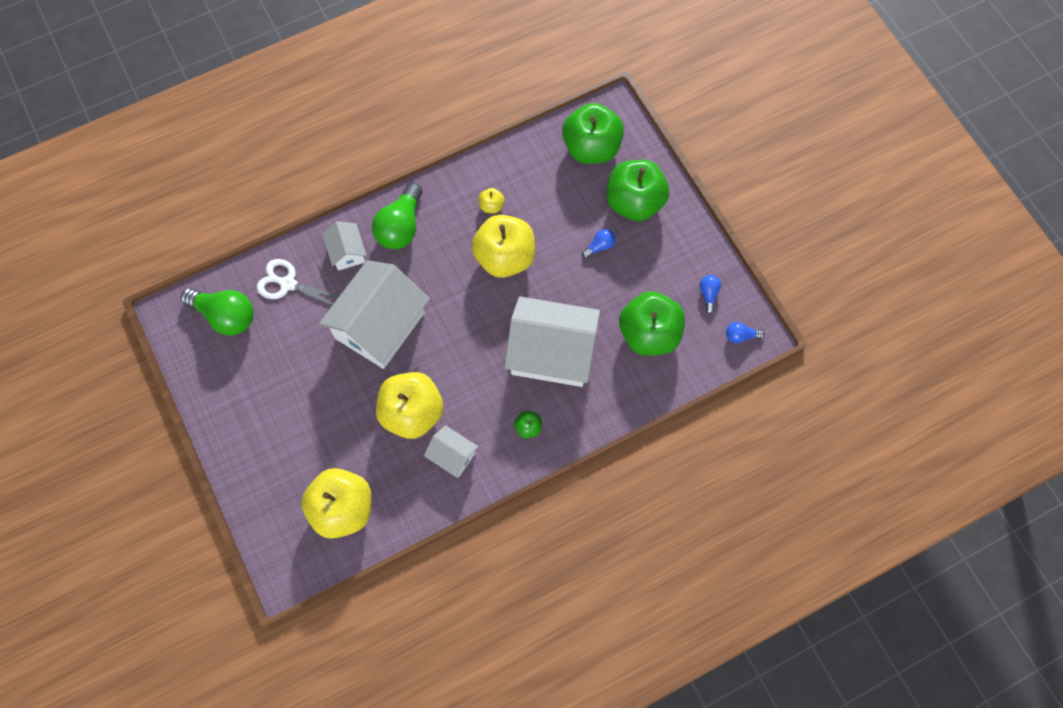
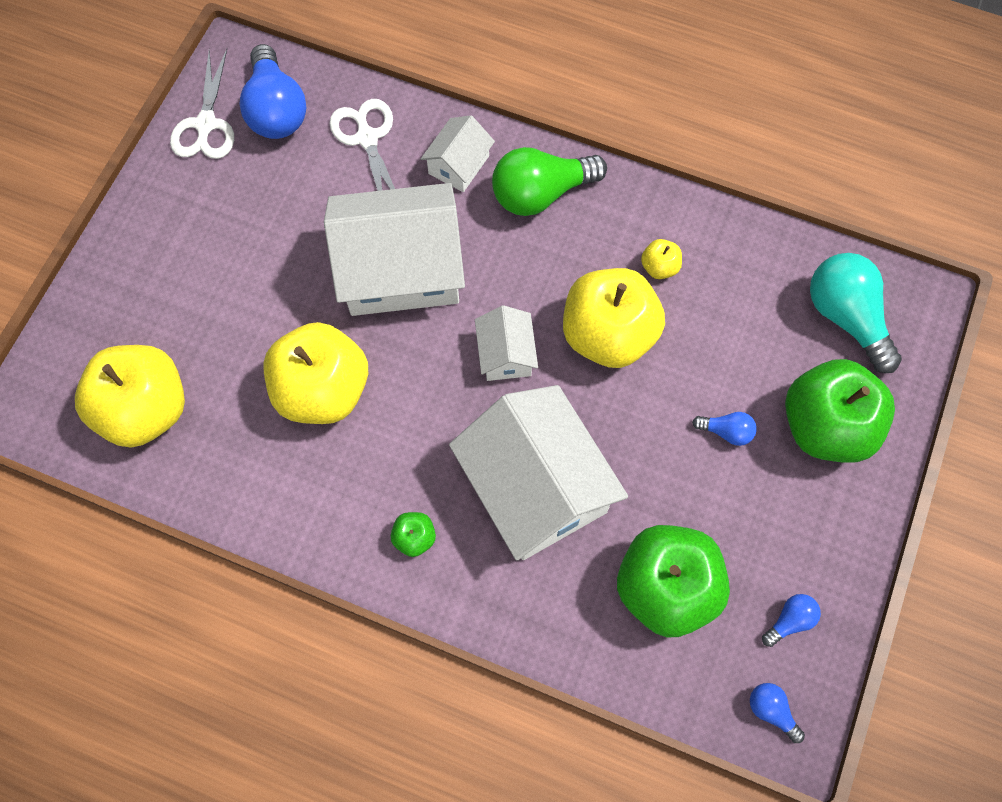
camera: 50 degrees right, 0 degrees up
(199, 358) = (206, 125): none -> white scissors
(225, 316) = (276, 110): green light bulb -> blue light bulb
(452, 455) = (306, 477): white house -> white house (506, 354)
(591, 148) = (846, 317): green apple -> turquoise light bulb

